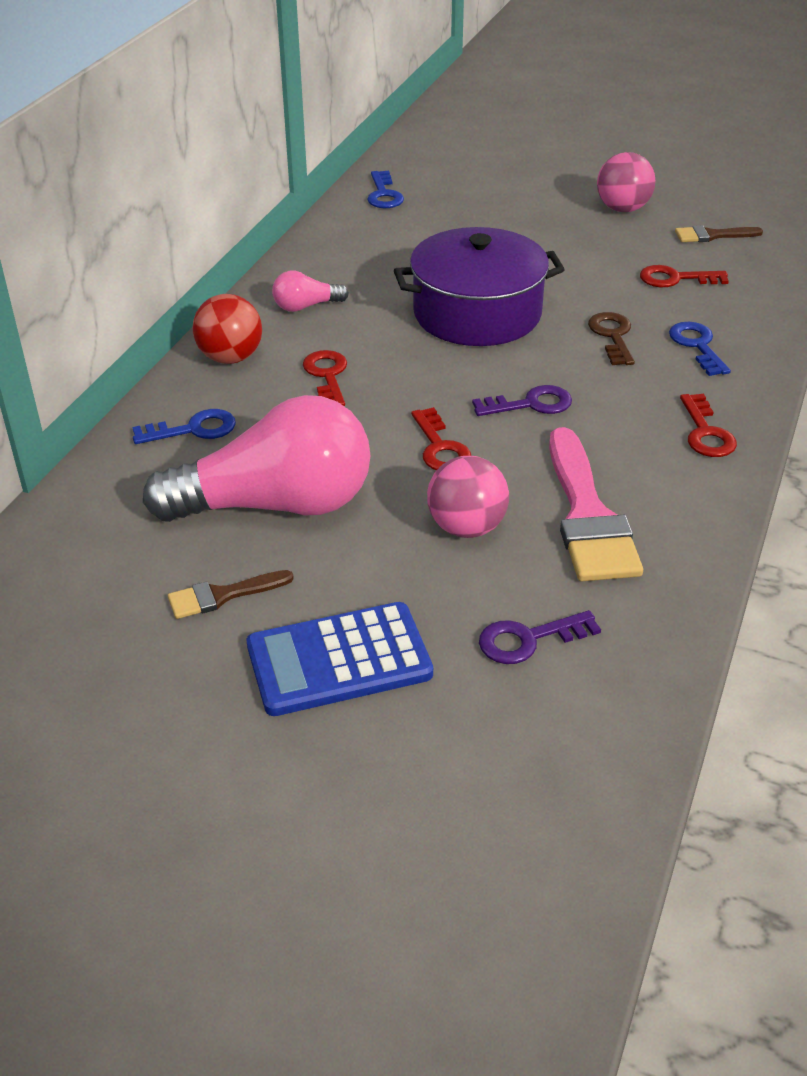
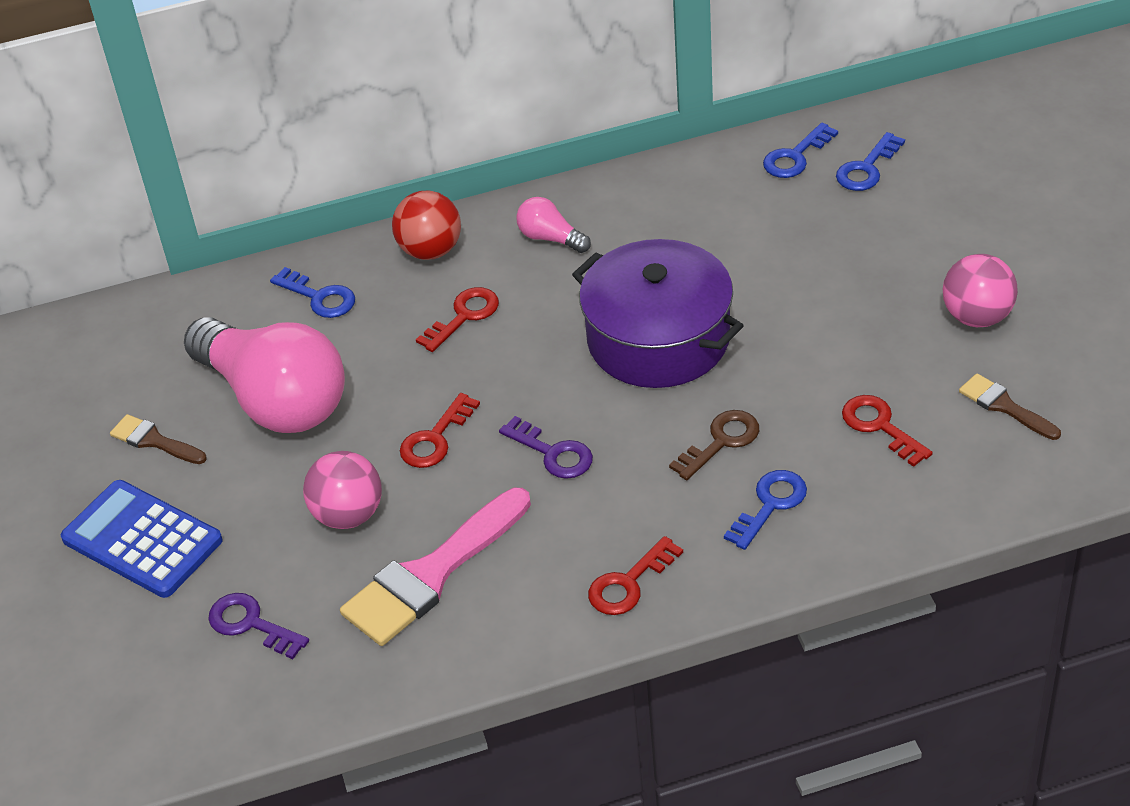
camera: 55 degrees right, 5 degrees up
(435, 180) = (867, 168): none -> blue key

